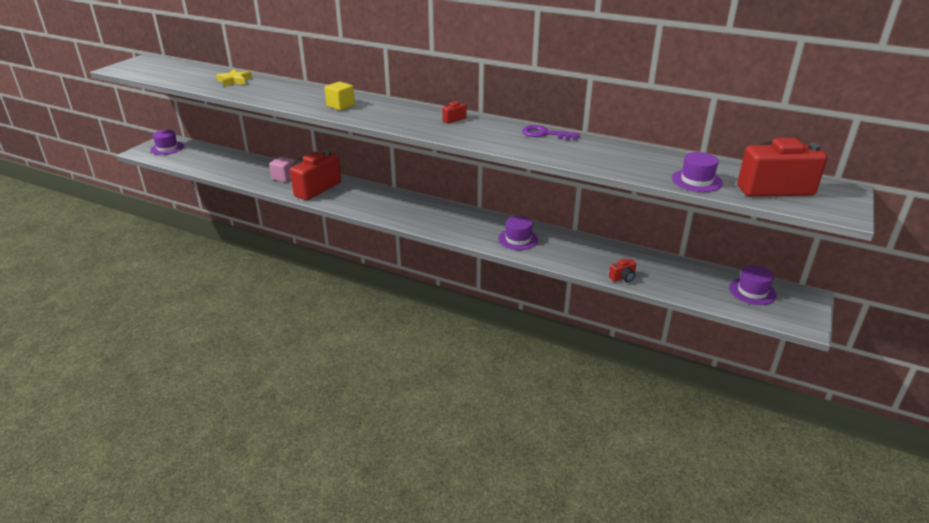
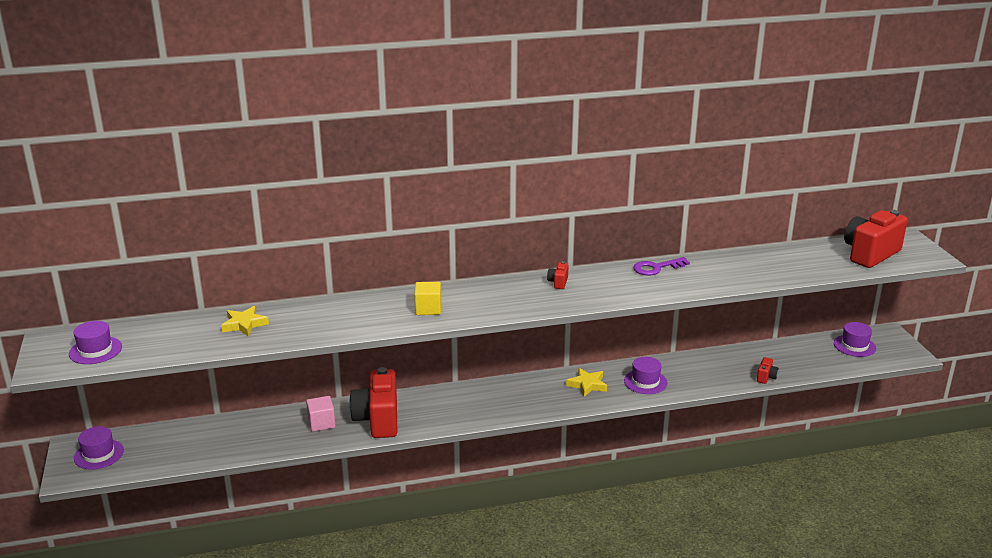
camera: 40 degrees left, 5 degrees down
(473, 223) = (587, 385): none -> yellow star
(696, 180) = (822, 268): purple hat -> purple hat (95, 350)

